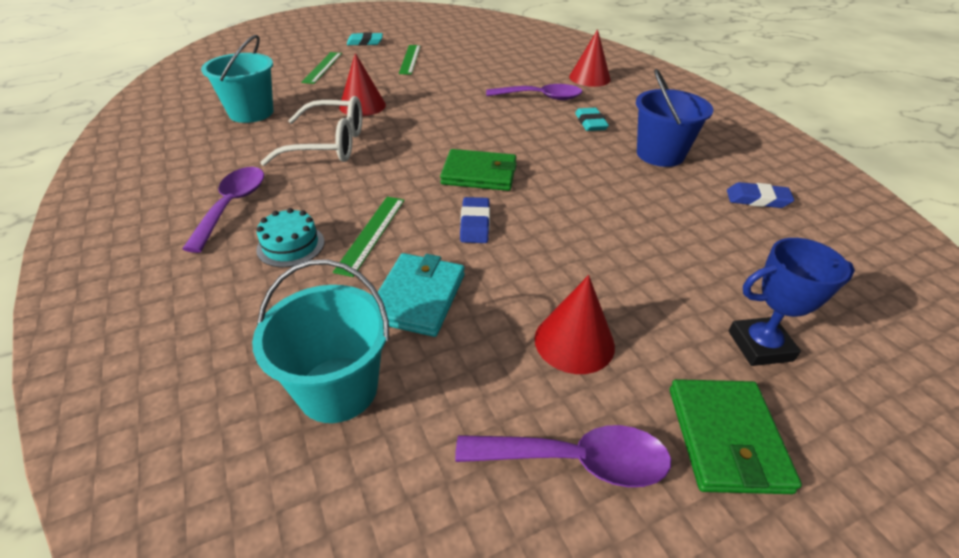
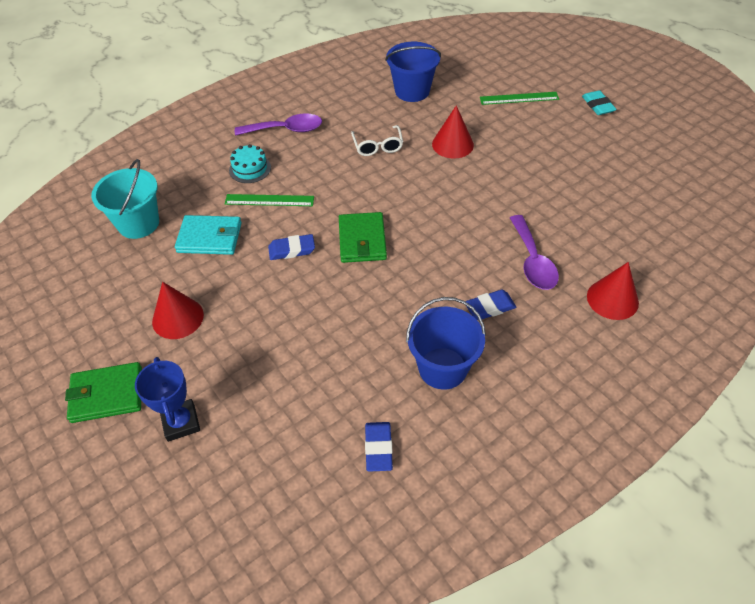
camera: 80 degrees right, 10 degrees up
(251, 113) = (412, 91): turquoise bucket -> blue bucket
(329, 145) = (378, 146): white glasses -> white glasses, size x0.61
(410, 59) = (574, 146): green ruler -> none
(576, 460) = (94, 325): purple spoon -> none
(590, 123) = (489, 307): turquoise eraser -> blue eraser

